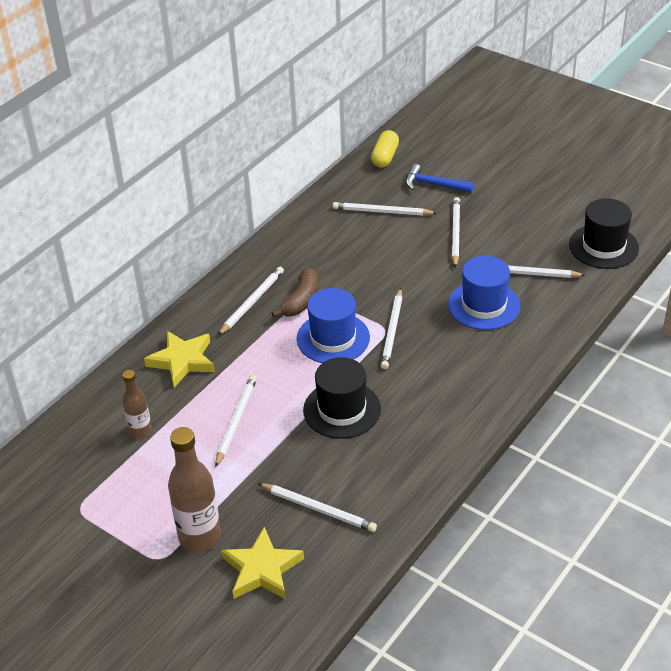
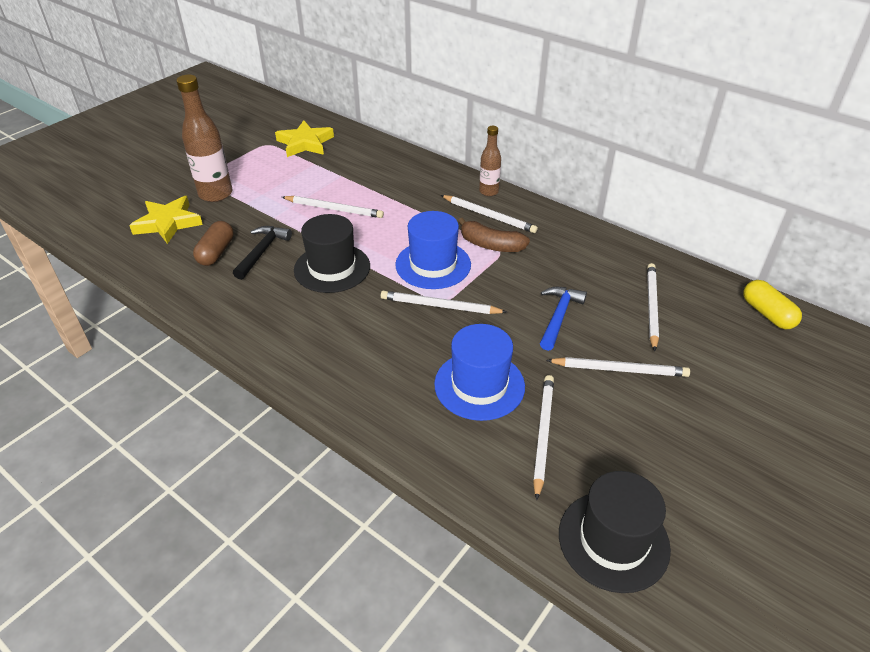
camera: 90 degrees right, 0 degrees up
(140, 431) = (336, 165): brown bottle -> brown bottle (488, 191)
(182, 361) = (413, 181): yellow star -> yellow star (305, 143)
(316, 469) = (262, 251): none -> black hammer
(319, 509) = (216, 252): white pencil -> brown capsule
(385, 157) = (767, 314): yellow capsule -> yellow capsule turned 45 degrees clockwise
(434, 185) = (720, 356): blue hammer -> blue hammer (558, 316)

